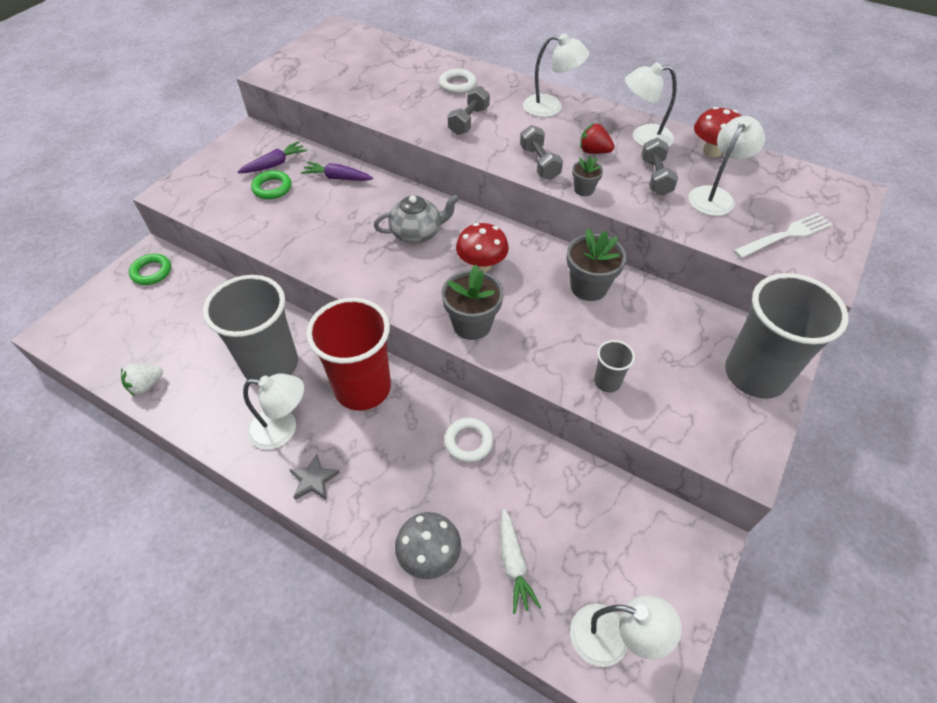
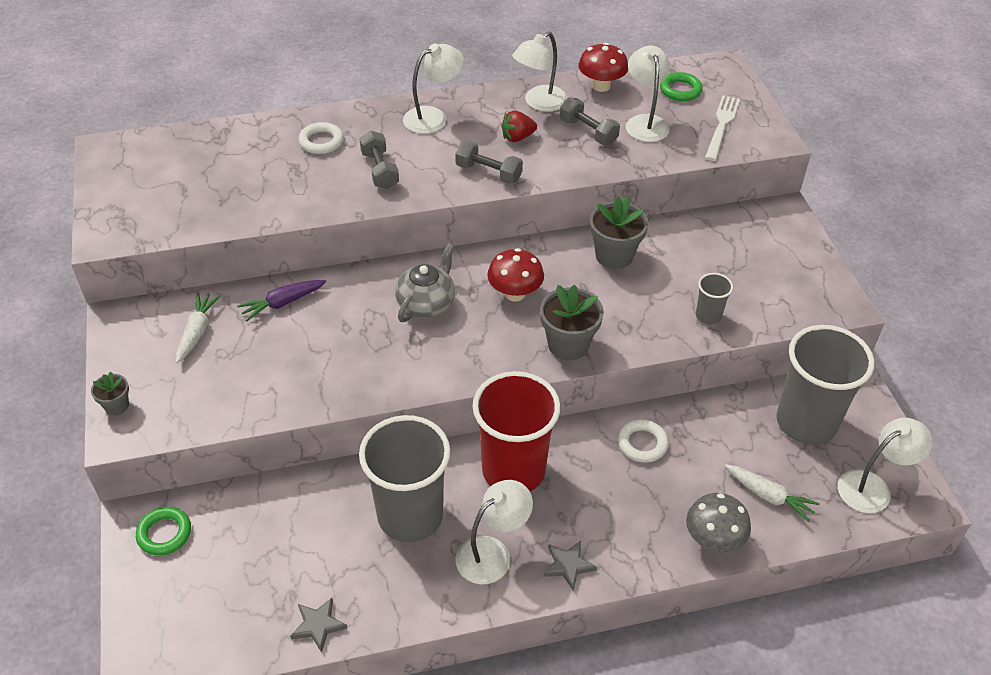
camera: 45 degrees left, 5 degrees down
(146, 386) = (318, 625): white strawberry -> grey star
(272, 188) = (229, 355): green ring -> green ring (680, 90)
(275, 164) = (197, 331): purple carrot -> white carrot
(584, 189) = (550, 174): grey flower pot -> grey flower pot (117, 406)
(755, 374) = (786, 243): grey cup -> grey cup (806, 422)

